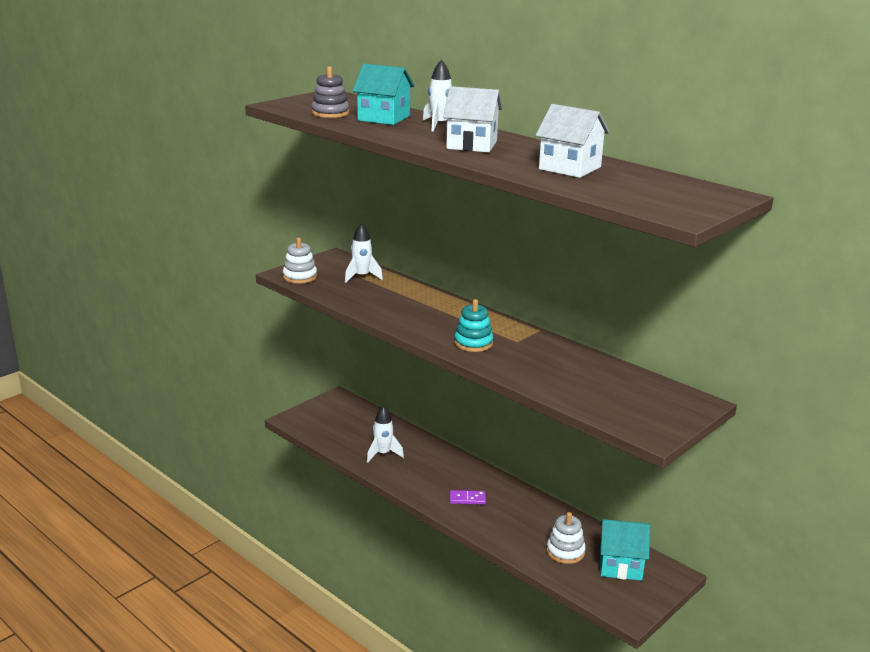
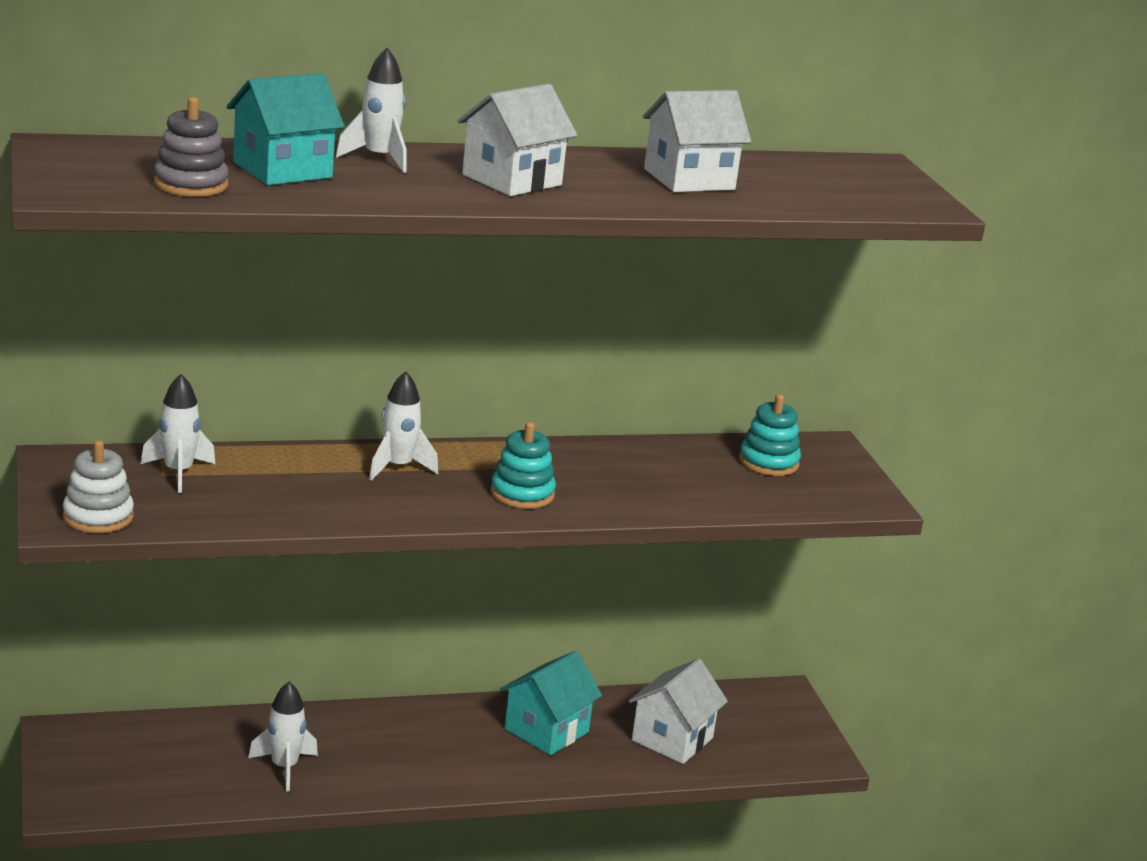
camera: 60 degrees left, 0 degrees up
(447, 311) = (398, 467): none -> white rocket
(467, 499) = (482, 753): purple domino -> none
(565, 551) = (672, 739): white stacking toy -> white house
(620, 565) = (735, 716): turquoise house -> turquoise house (546, 730)
(638, 391) = (768, 462): none -> turquoise stacking toy

